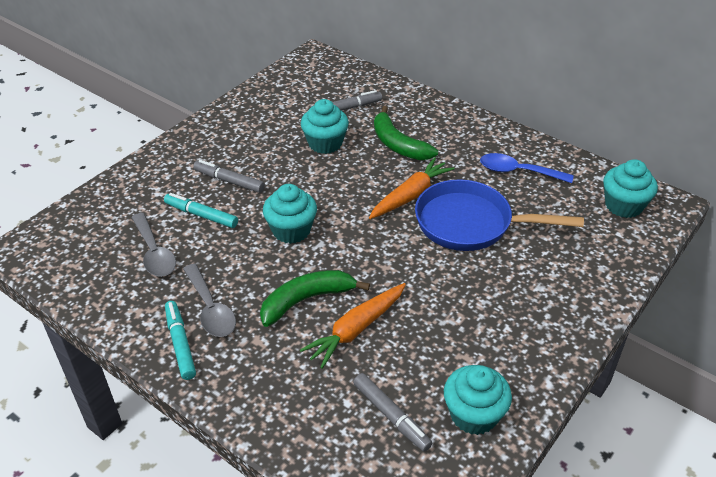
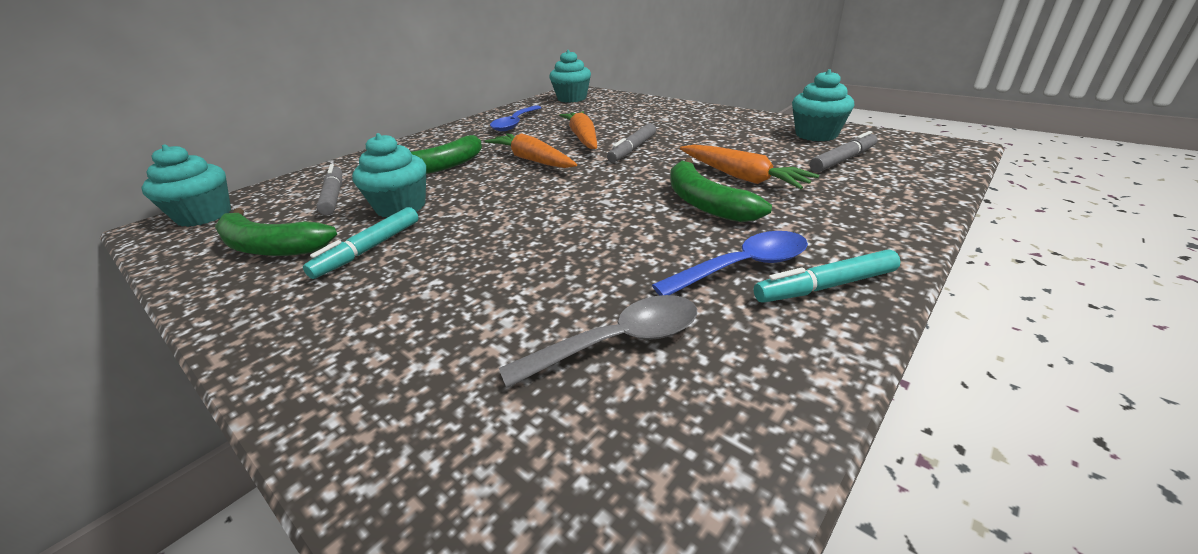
camera: 85 degrees left, 10 degrees down
(201, 215) = (522, 297): turquoise marker -> turquoise marker (369, 249)
(211, 309) = (743, 267): grey spoon -> blue spoon
(229, 181) = (441, 277): grey marker -> grey marker (632, 149)
(278, 107) = (271, 247): none -> green banana
(291, 230) = (577, 219): turquoise cupcake -> turquoise cupcake (204, 215)
(470, 223) = (583, 138): blue pan -> orange carrot

